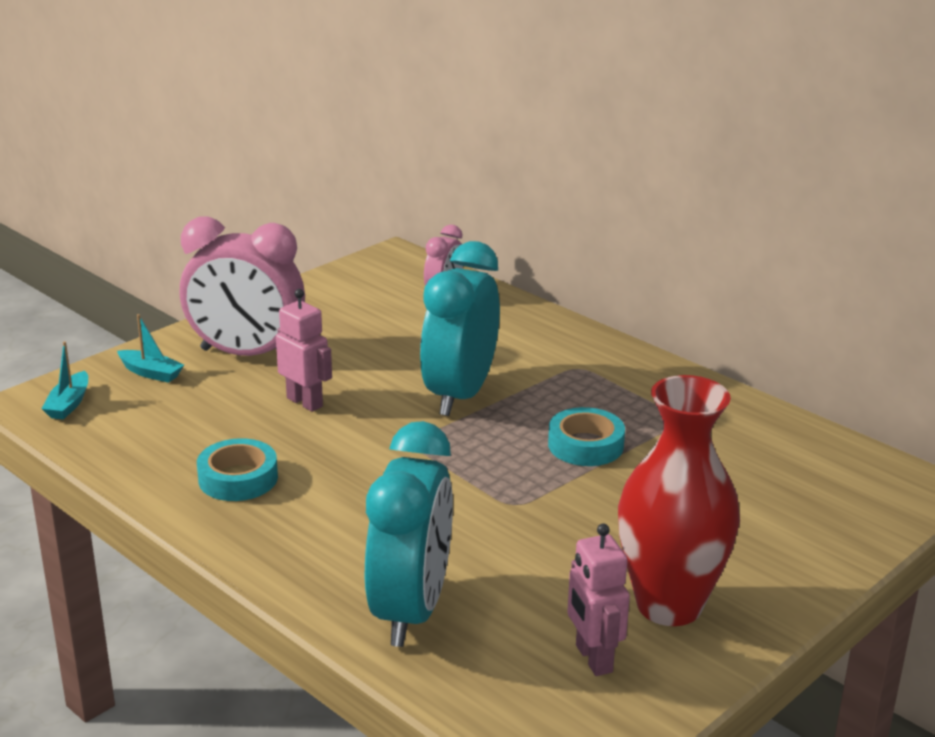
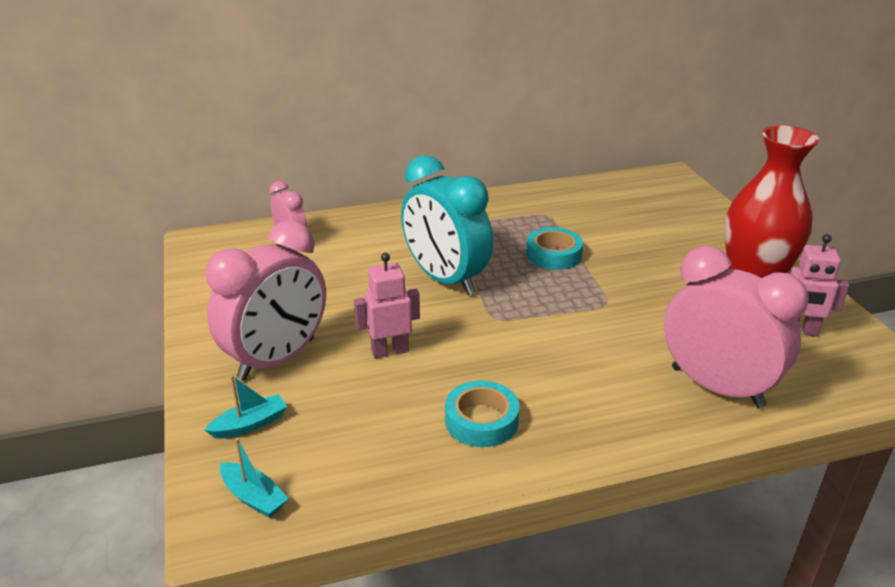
camera: 60 degrees left, 5 degrees up
(411, 611) = (716, 387): turquoise clock -> pink clock

